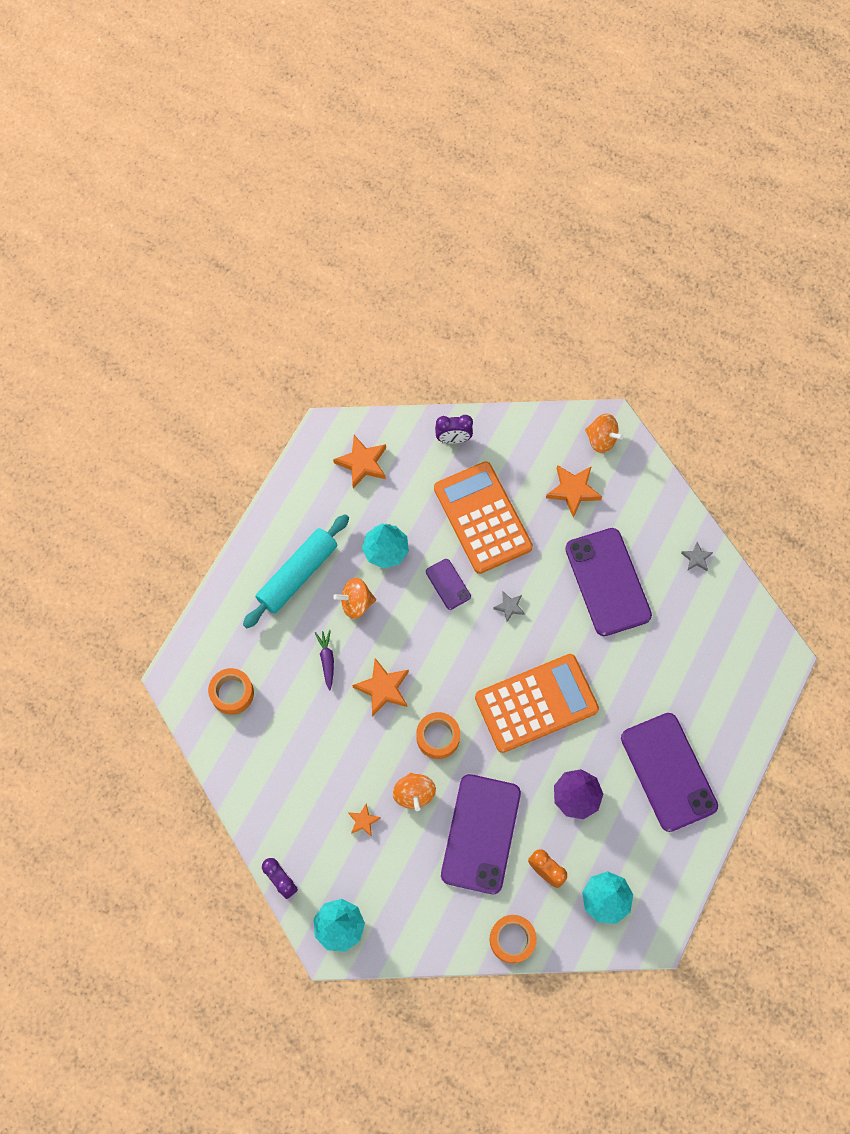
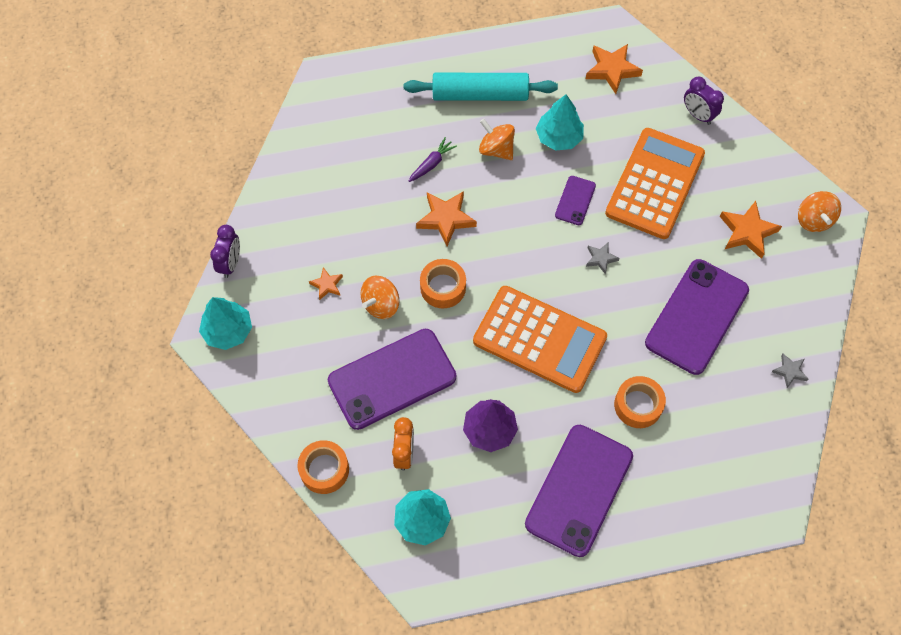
camera: 50 degrees right, 5 degrees down
(232, 693) = (346, 122): orange tape -> orange tape (638, 405)

